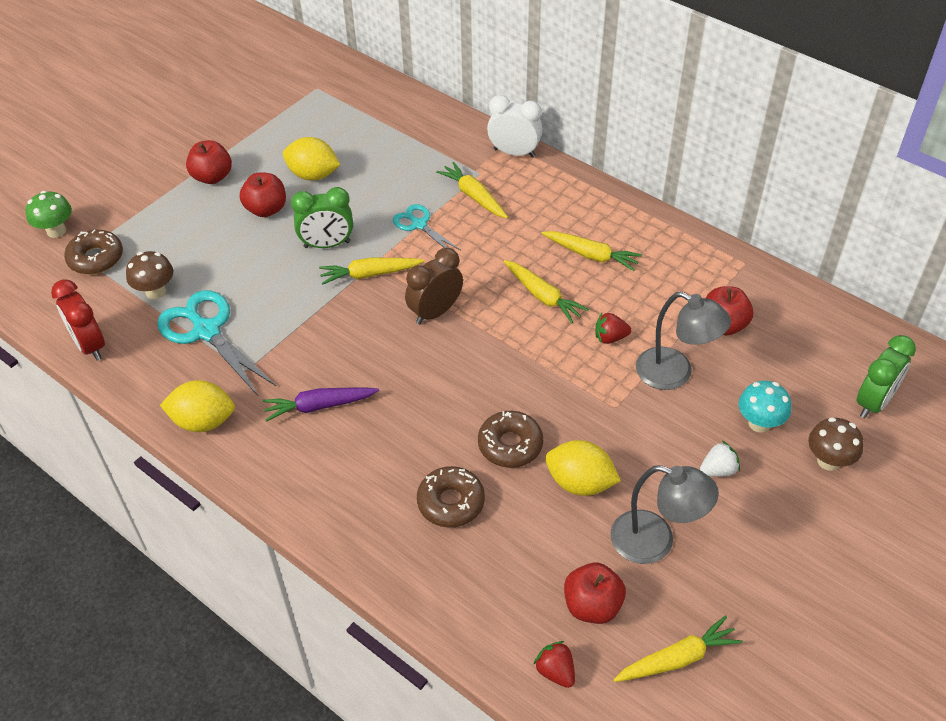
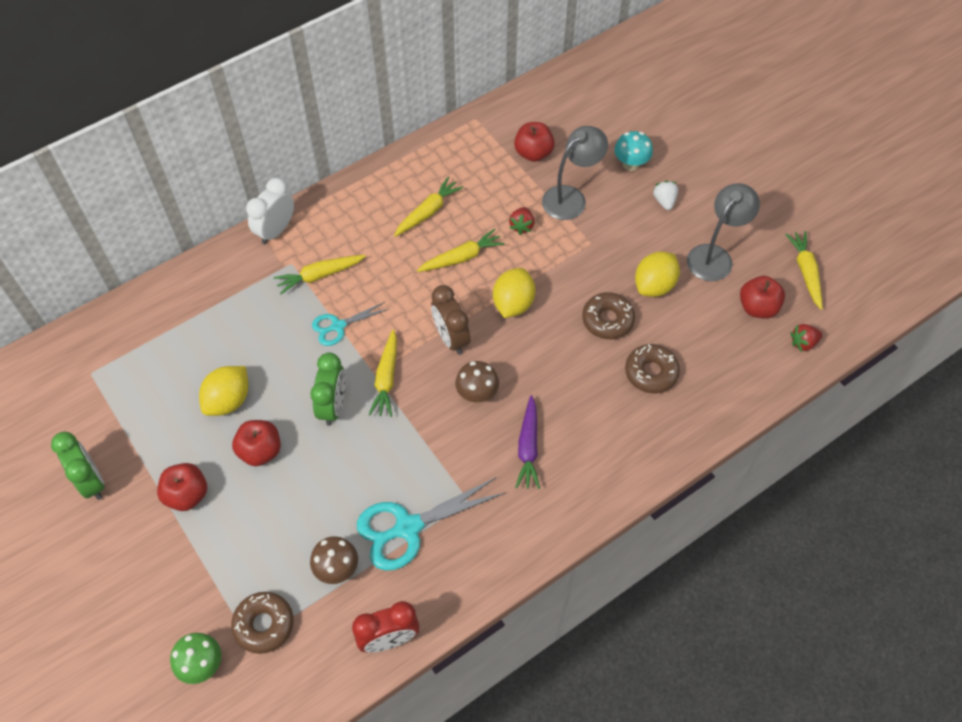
camera: 75 degrees left, 10 degrees up
(203, 421) = (517, 544): yellow lemon -> yellow lemon (513, 304)
(828, 461) = (673, 139): brown mushroom -> brown mushroom (477, 394)
(873, 402) = (631, 97): green clock -> green clock (91, 481)

